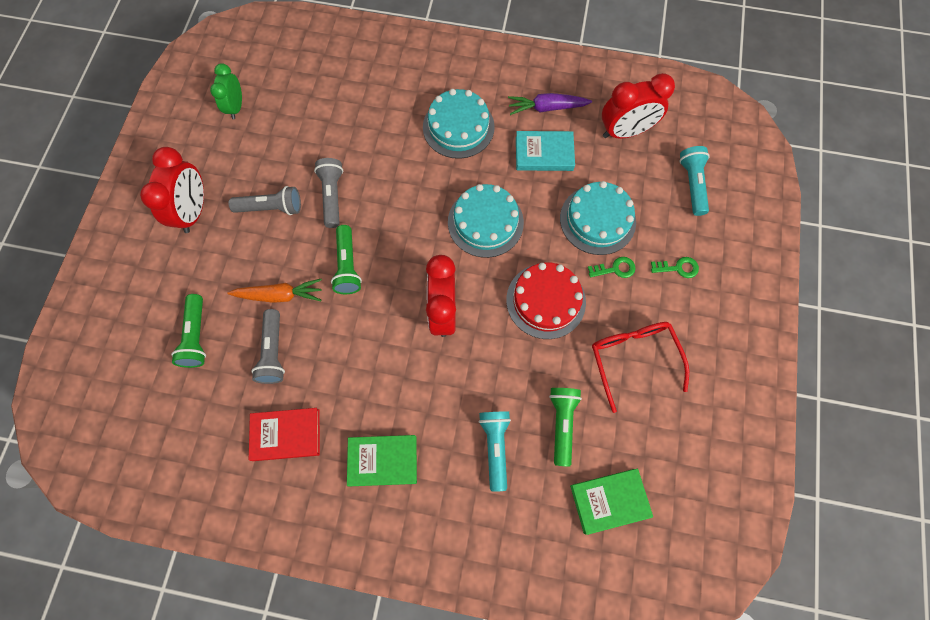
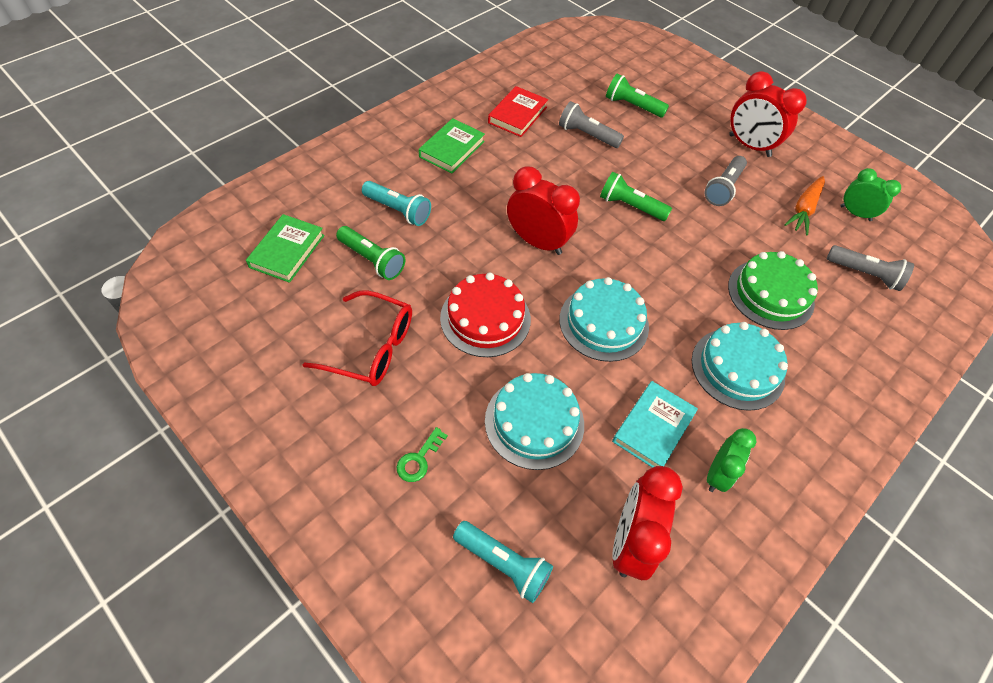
camera: 120 degrees right, 15 degrees down
(280, 295) = (633, 158): orange carrot -> orange carrot (803, 210)
(332, 196) = (710, 230): grey flashlight -> grey flashlight (864, 274)
(373, 132) = (770, 294): none -> green cake
(546, 108) = (717, 474): purple carrot -> green clock
(615, 269) = (468, 398): green key -> none

